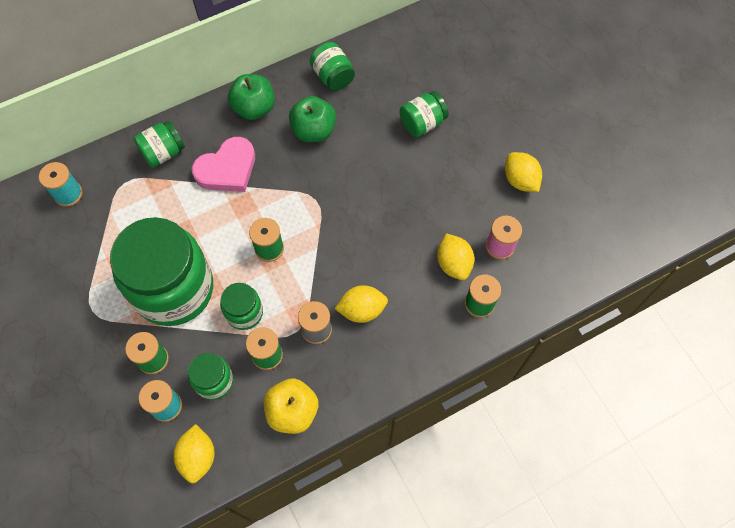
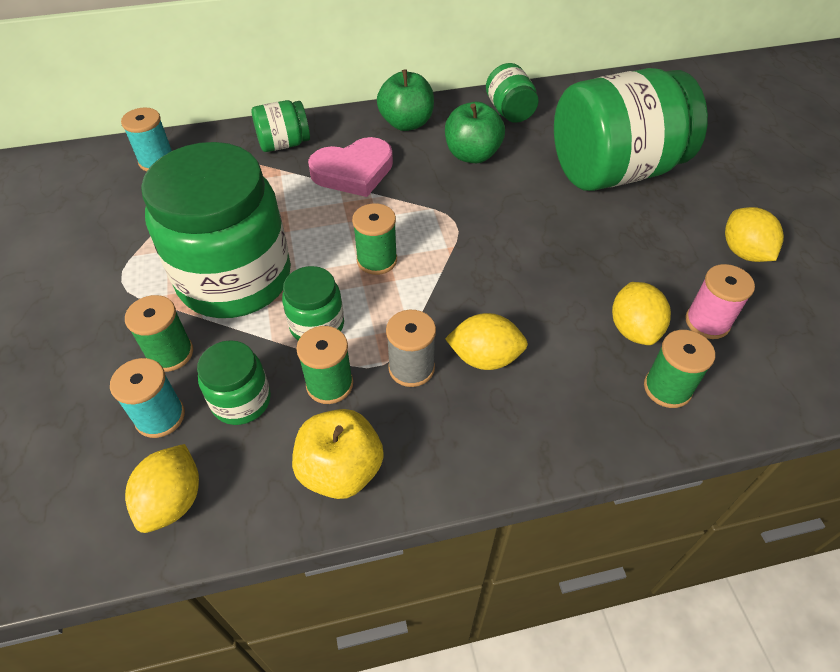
camera: 15 degrees right, 15 degrees down
(422, 123) = (614, 171): green jar -> green jar, size x2.20

